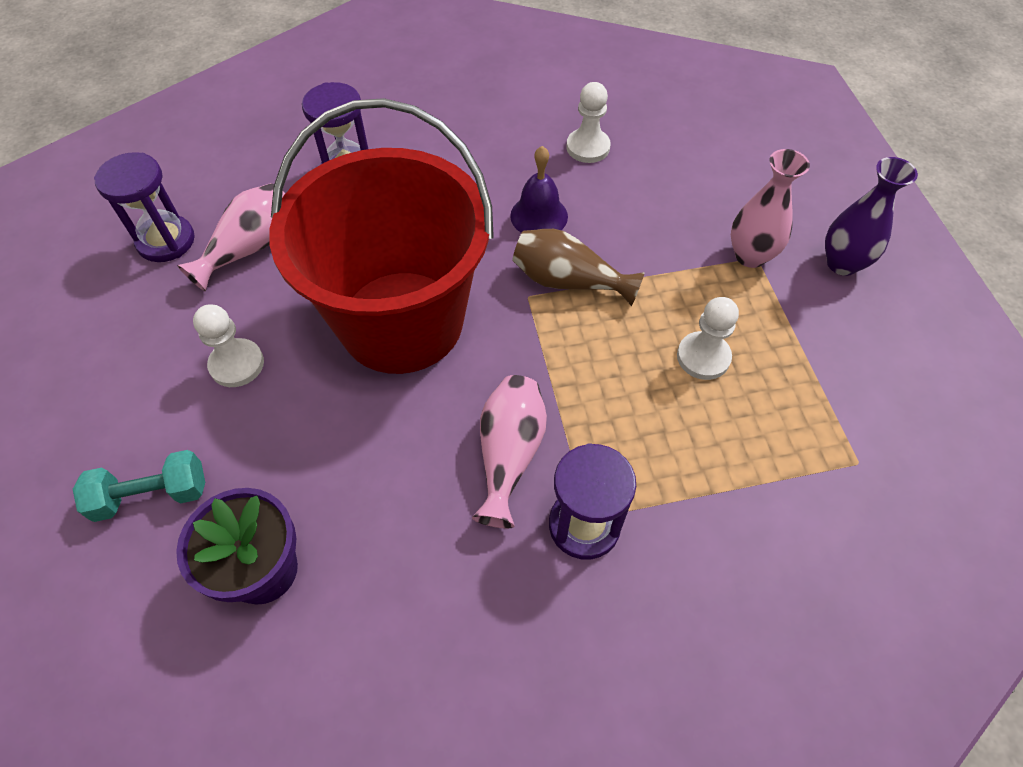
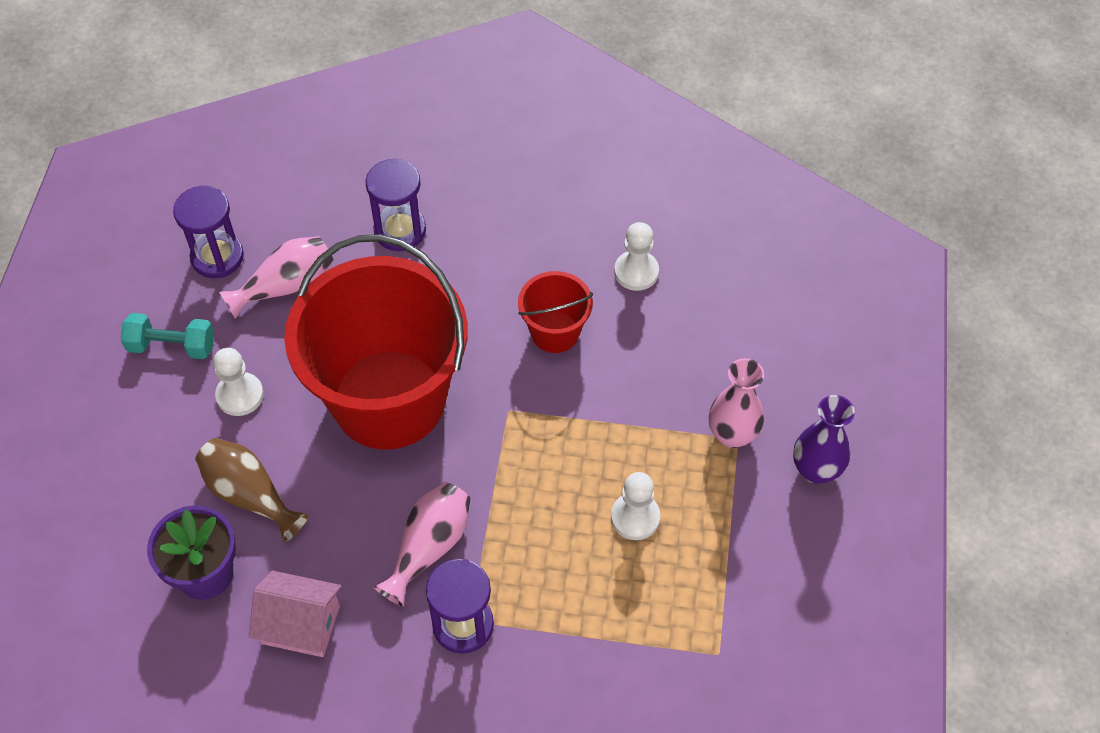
camera: 20 degrees right, 0 degrees up
(152, 495) = (141, 486): turquoise dumbbell -> turquoise dumbbell (172, 346)
(400, 590) = (301, 624): none -> pink house
(539, 216) = (555, 332): purple bell -> red bucket
(568, 281) = (551, 407): brown vase -> brown vase (249, 495)

